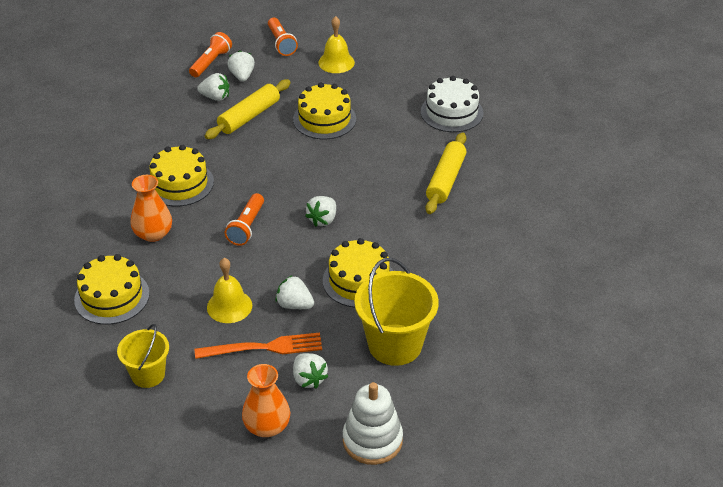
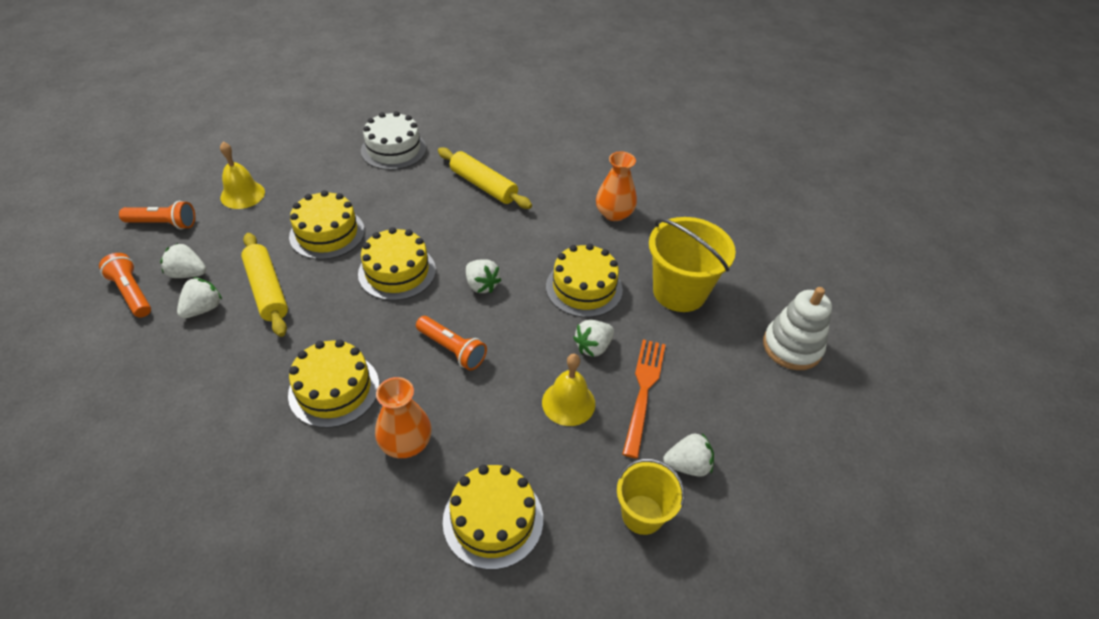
camera: 70 degrees left, 5 degrees up
(267, 426) = (753, 422): orange vase -> orange vase (614, 213)
(308, 170) = (397, 272): none -> yellow cake
(309, 379) = (700, 368): white strawberry -> white strawberry (687, 465)

